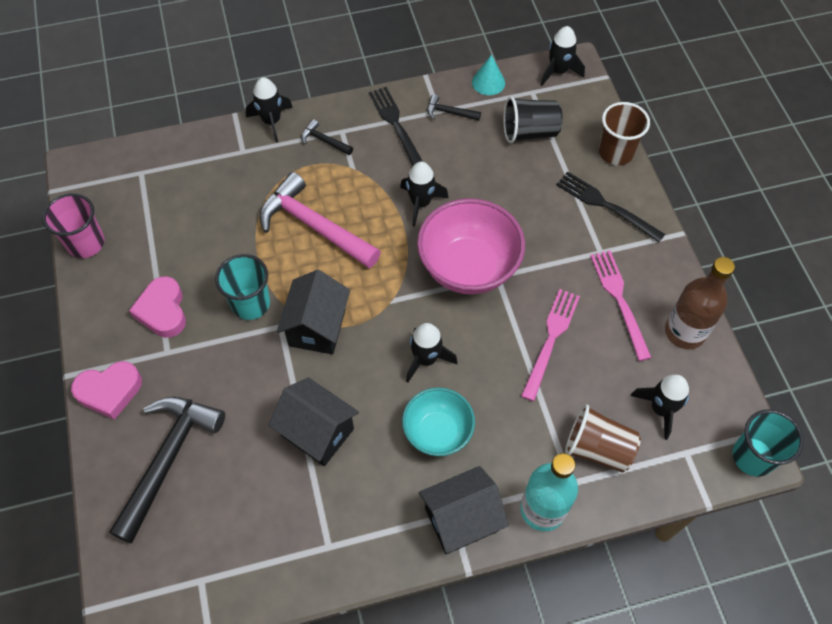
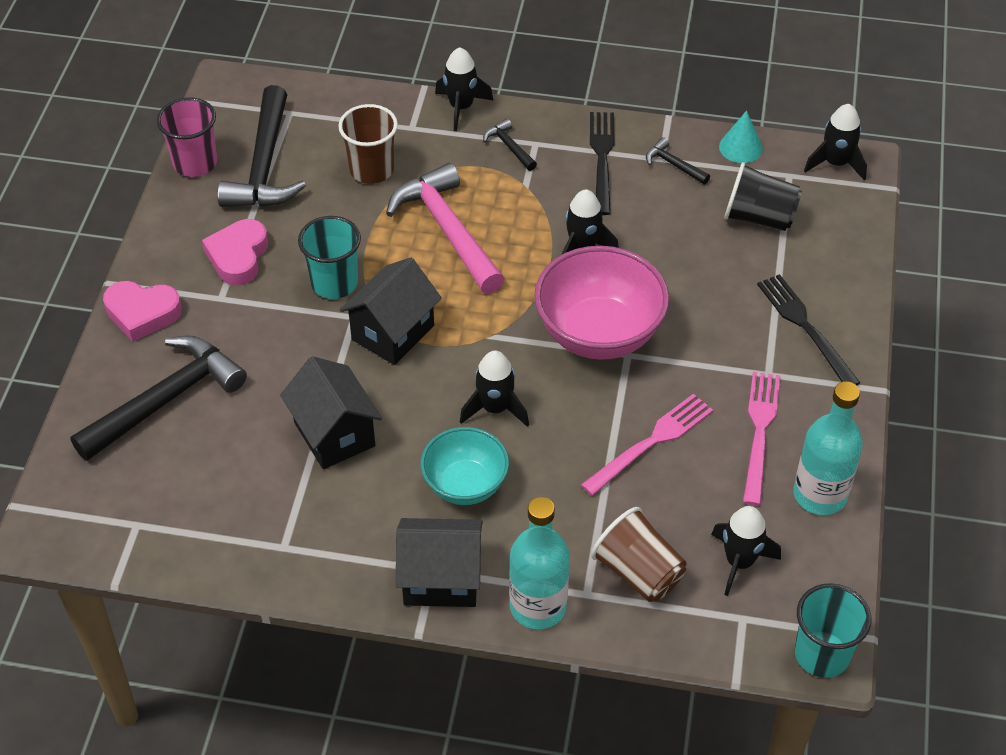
camera: 25 degrees right, 10 degrees down
(144, 224) = (265, 165): none -> black hammer
(615, 152) = (853, 275): brown cup -> brown cup (371, 170)
(684, 332) = (820, 494): brown bottle -> turquoise bottle

